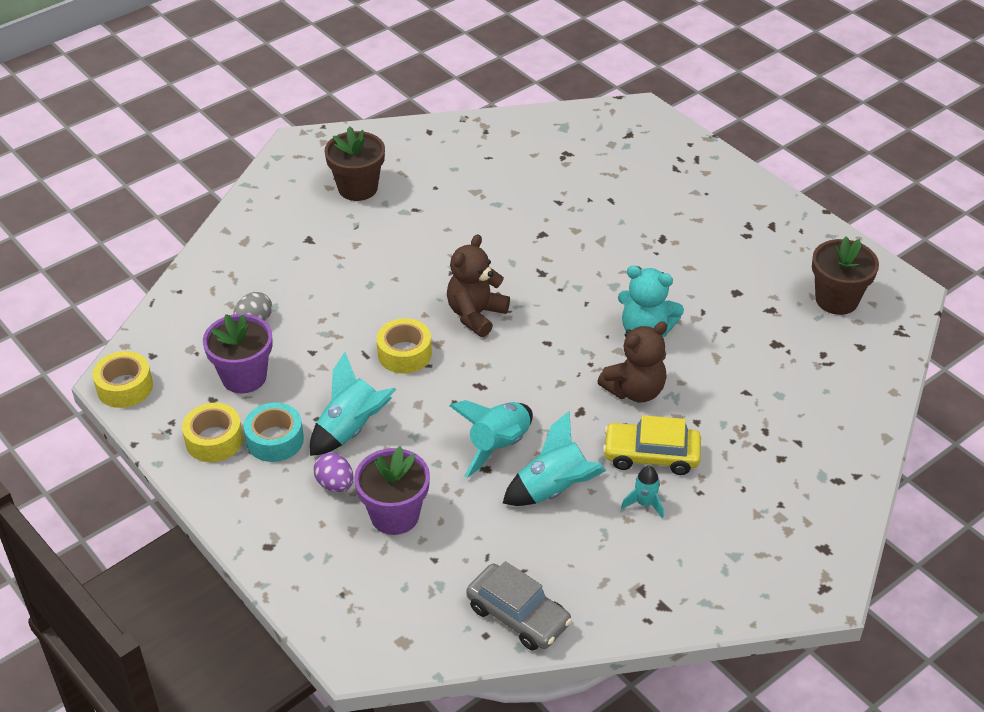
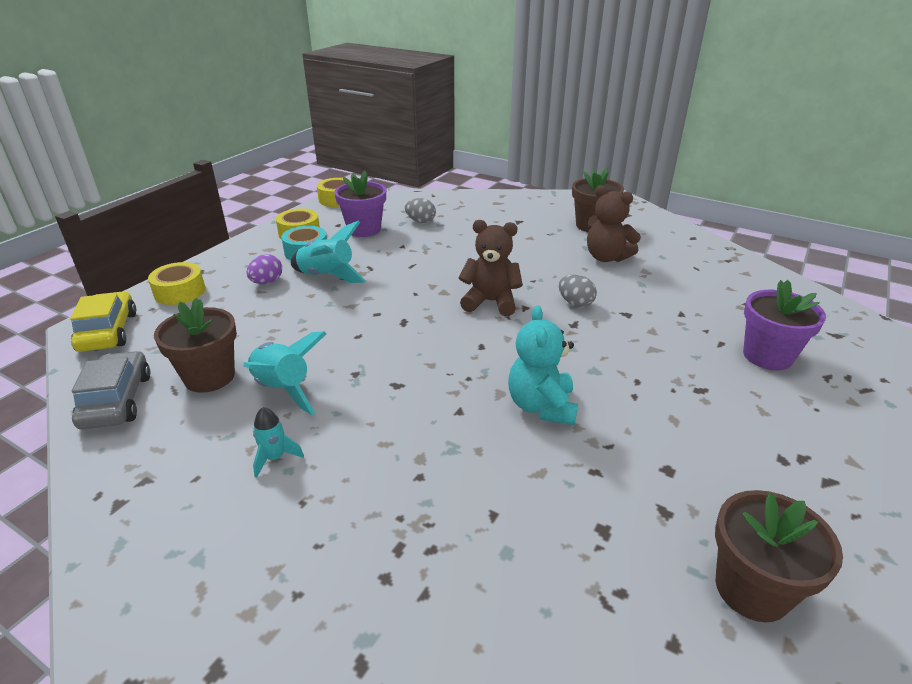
camera: 70 degrees right, 10 degrees down
(395, 515) = (237, 313): purple flower pot -> purple flower pot (767, 356)
(404, 354) = (422, 280): yellow tape -> yellow tape (180, 292)
(499, 446) = (332, 346): turquoise rocket -> none
(508, 259) = (575, 303): none -> grey egg
(509, 543) = (209, 377): none -> brown flower pot
(518, 615) = (117, 400): grey car -> grey car turned 150 degrees clockwise
(635, 390) = (445, 416): brown teddy bear -> brown teddy bear (606, 257)
(651, 455) = (350, 448): yellow car -> yellow car (108, 332)

